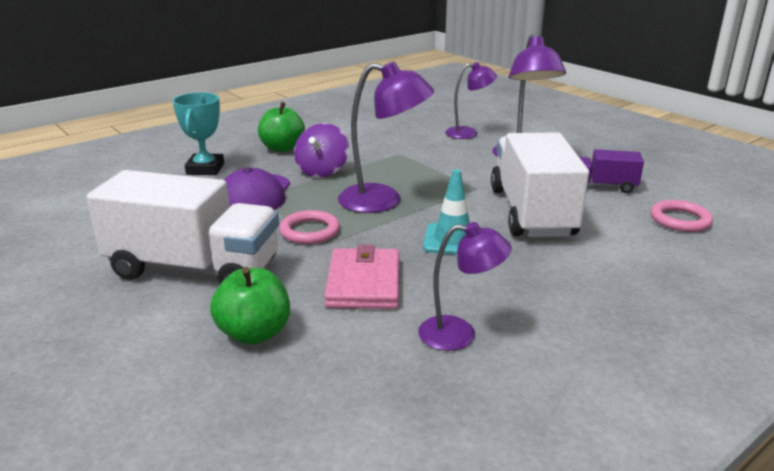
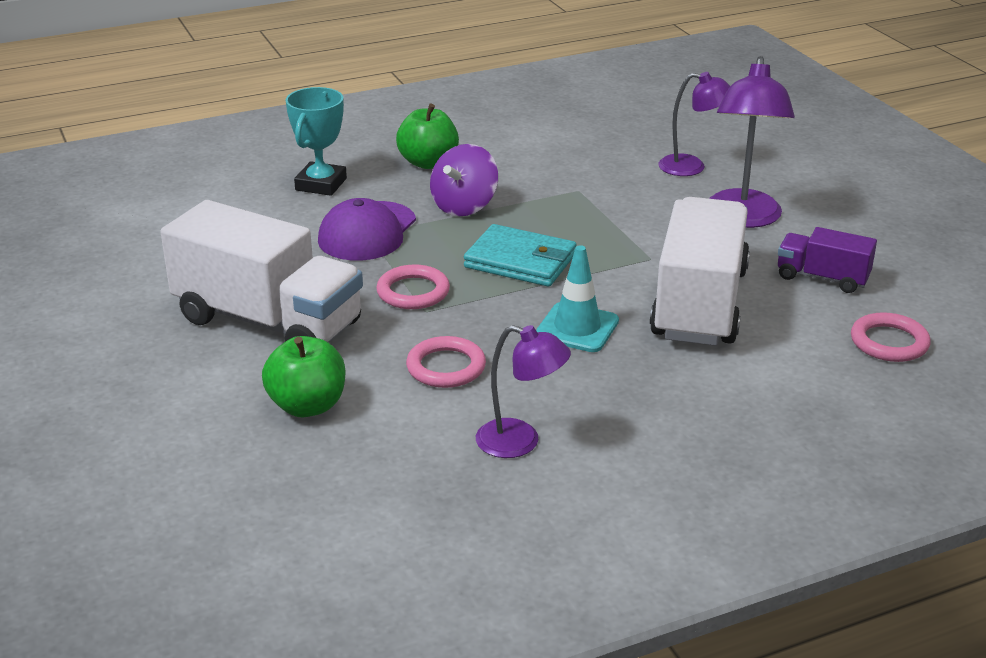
camera: 15 degrees right, 5 degrees up
(364, 283) = (446, 367): pink wallet -> pink ring
(383, 201) = (520, 261): purple lamp -> turquoise wallet

